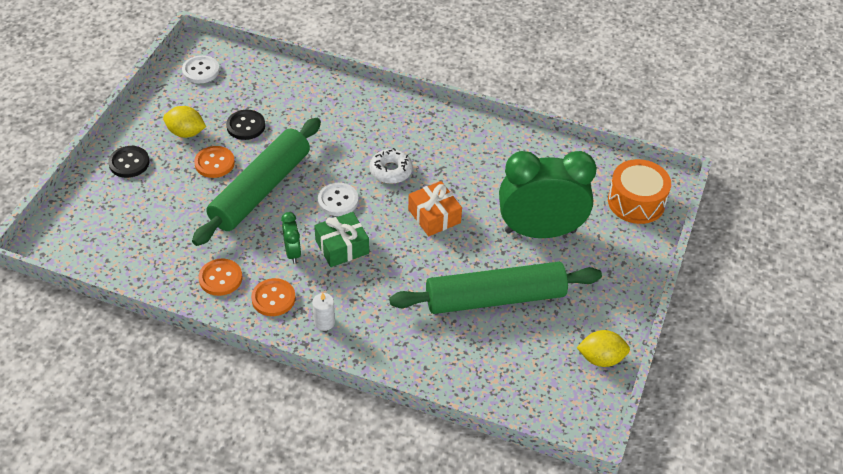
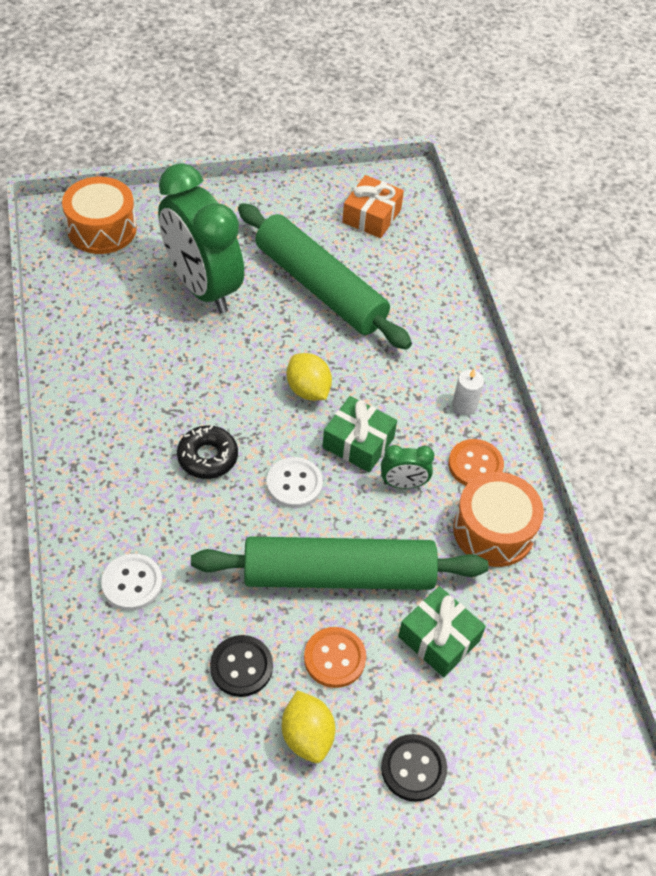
camera: 125 degrees left, 5 degrees up
(182, 212) = (439, 638): none -> green gift
(201, 71) = (166, 814): white button -> white button (132, 583)
(220, 278) = (493, 530): orange button -> orange drum
(292, 252) = (403, 484): green clock -> green clock turned 135 degrees counterclockwise
(391, 171) = (207, 457): white donut -> black donut
(434, 216) = (248, 383): orange gift -> orange gift (371, 216)
(601, 358) = (327, 192): yellow lemon -> yellow lemon (308, 390)

